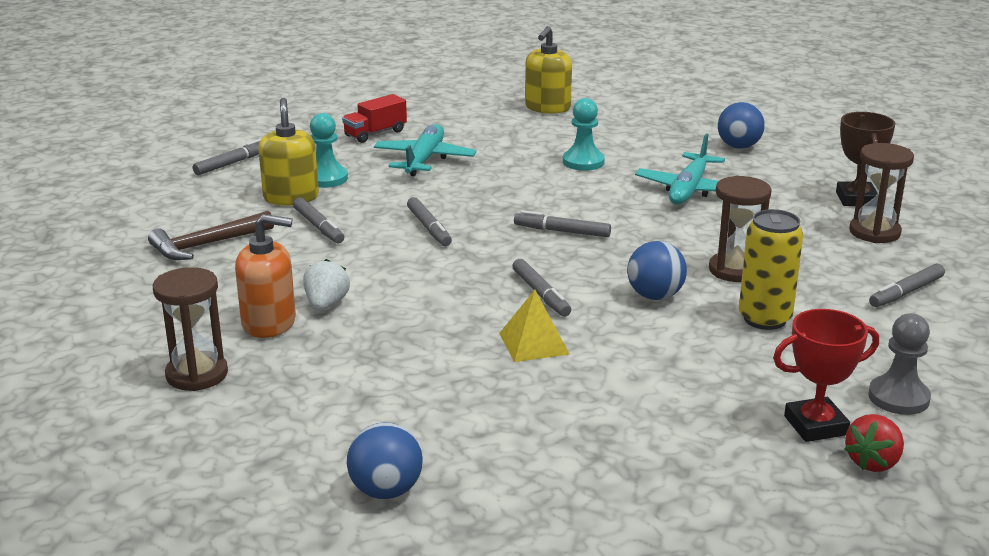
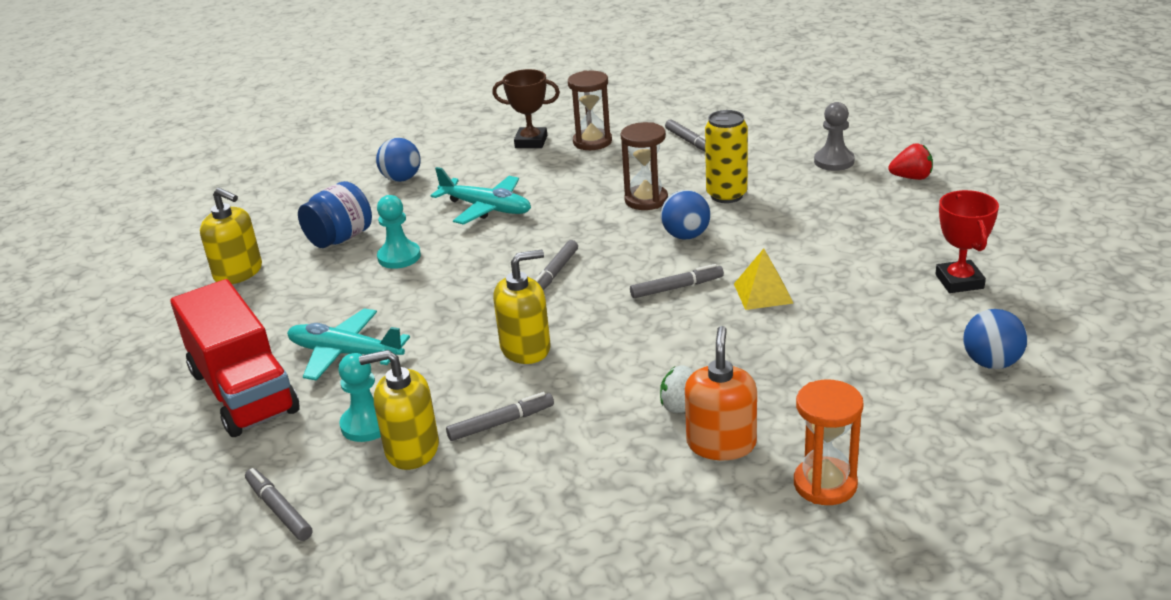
camera: 80 degrees left, 5 degrees up
(197, 374) = (825, 484): brown hourglass -> orange hourglass
(206, 245) = (527, 508): brown hammer -> none
(375, 133) = (243, 391): red truck -> red truck, size x2.06
(429, 228) = (525, 348): grey marker -> yellow soap dispenser
(612, 135) = (340, 238): none -> blue jar
(815, 425) = (871, 191): red trophy -> red trophy (959, 281)
(873, 462) = (911, 177): red strawberry -> red strawberry turned 45 degrees counterclockwise

